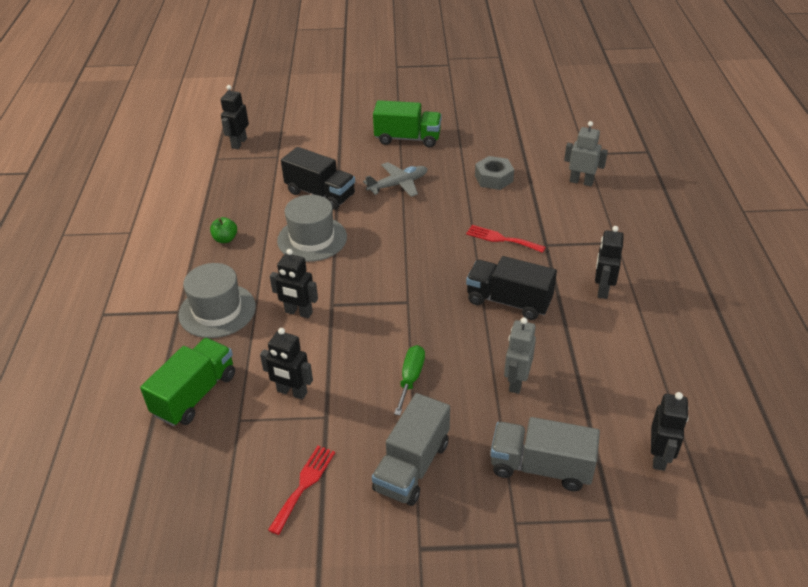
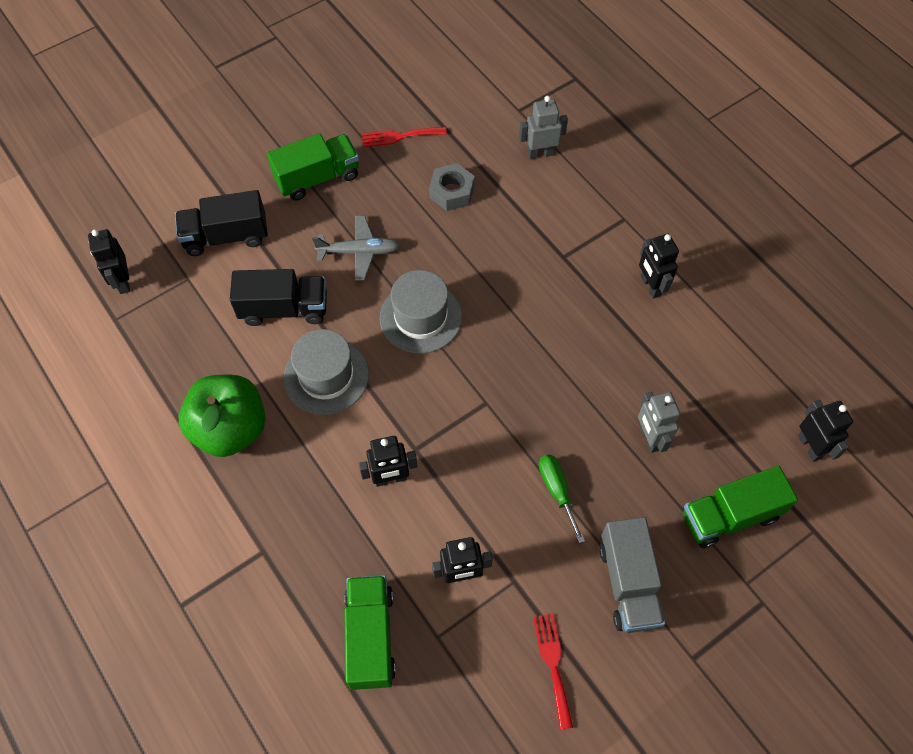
camera: 35 degrees left, 20 degrees up
(217, 310) = (304, 526): grey hat -> grey hat (420, 317)
(225, 239) = (230, 429): green apple -> green apple, size x2.46
(398, 185) = (359, 252): grey plane -> grey plane turned 60 degrees clockwise
(501, 239) = (517, 272): red fork -> red fork (399, 136)
(508, 301) = (579, 348): black truck -> black truck (226, 236)
(541, 467) = (730, 516): grey truck -> green truck

